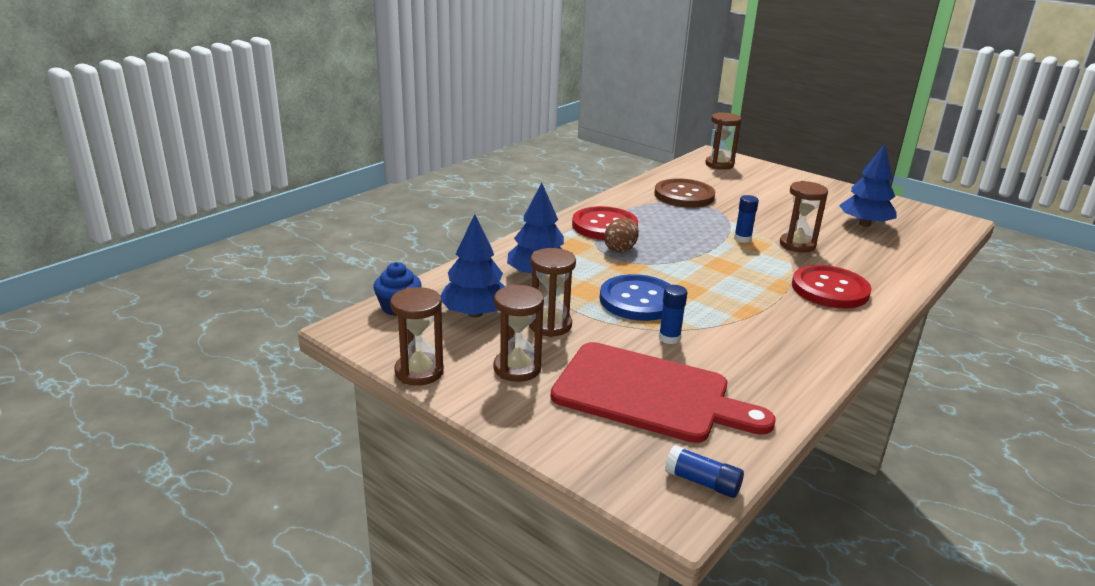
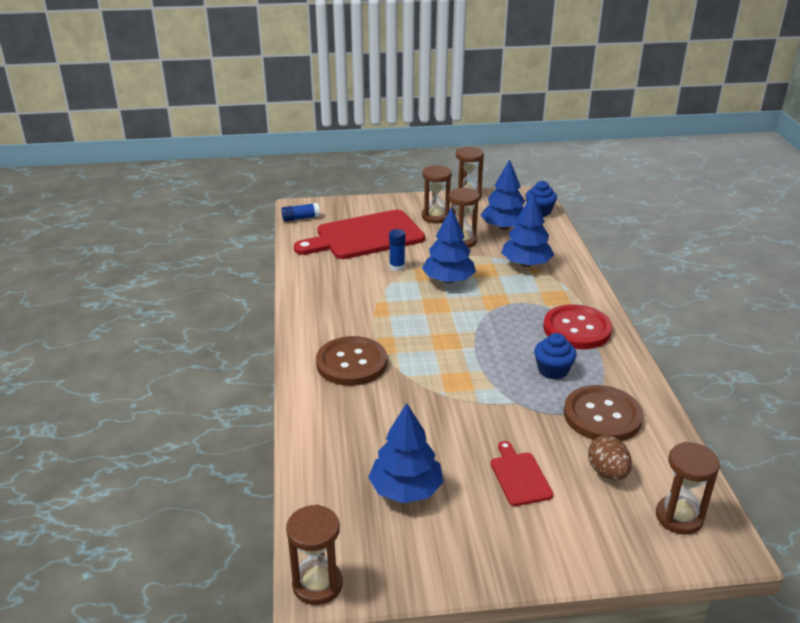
camera: 135 degrees right, 5 degrees up
(620, 249) = (526, 313): brown egg -> brown egg (607, 472)
(638, 300) = (448, 280): blue button -> blue tree
(671, 219) = (553, 370): none -> blue cupcake
(742, 239) = (473, 382): blue glue stick -> none
(782, 201) = (519, 476): none -> red cutting board
(797, 245) = (426, 404): brown hourglass -> brown hourglass (317, 584)
(830, 289) = (351, 363): red button -> brown button

